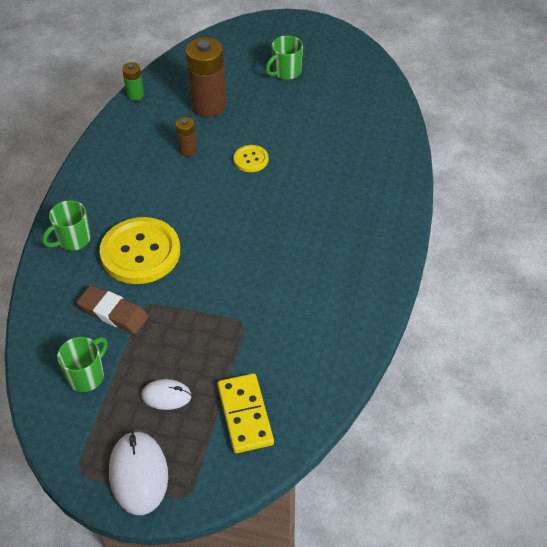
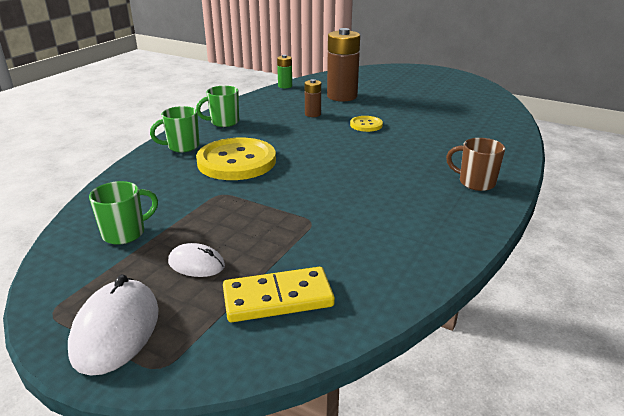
camera: 15 degrees right, 20 degrees down
(113, 313) = (185, 194): brown eraser -> none
(245, 415) = (278, 298): yellow domino -> yellow domino turned 75 degrees clockwise
(286, 72) = (414, 88): green mug -> green mug (224, 122)
(374, 236) = (475, 183): none -> brown mug

